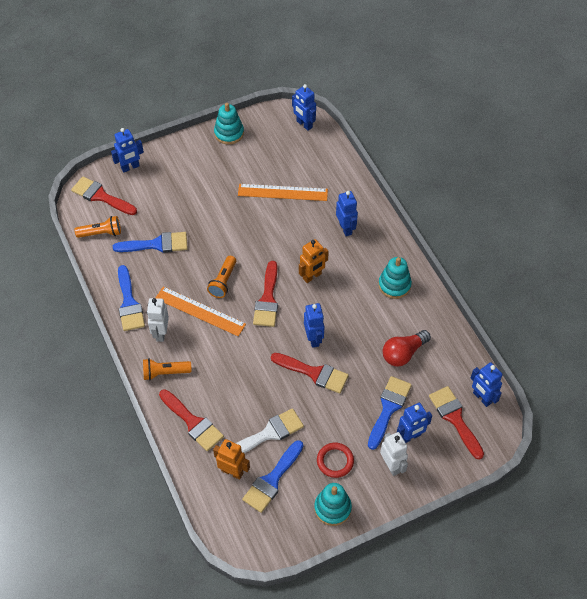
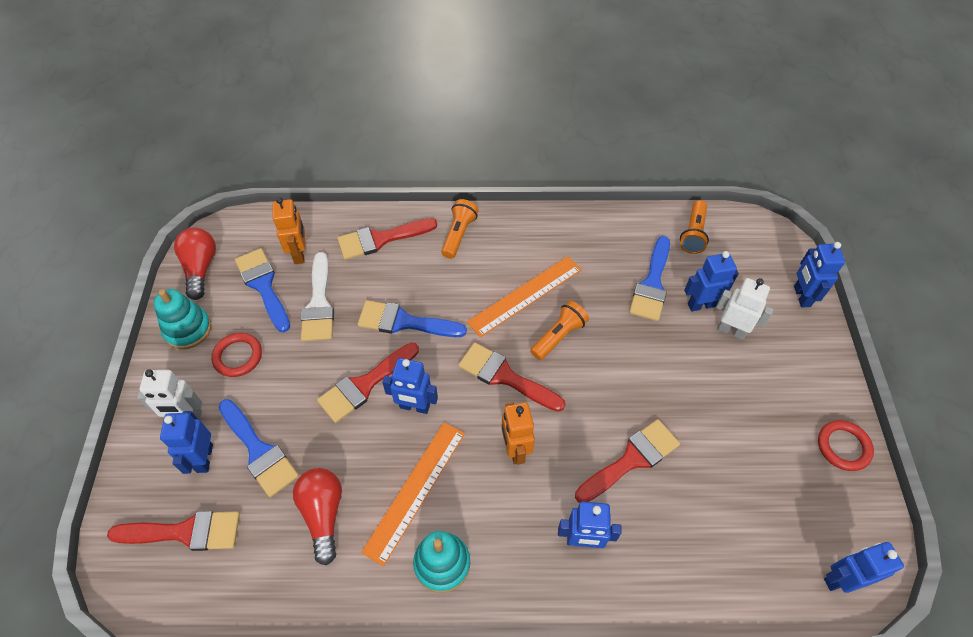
camera: 115 degrees right, 0 degrees up
(101, 196) = (757, 250): red brush -> red brush (631, 459)
(129, 303) = (572, 230): blue brush -> blue brush (404, 322)
(161, 333) = (514, 247): white robot -> white robot (731, 330)
(223, 281) = (558, 336): orange flashlight -> orange flashlight turned 90 degrees clockwise
(229, 133) = (843, 447): turquoise stacking toy -> red ring
(232, 471) = (299, 254): orange robot -> orange robot turned 60 degrees counterclockwise
(279, 535) = (200, 268): none -> red light bulb
(282, 192) = (691, 476): orange ruler -> orange ruler (415, 490)
(482, 398) = (186, 591): blue robot -> blue robot (701, 305)

